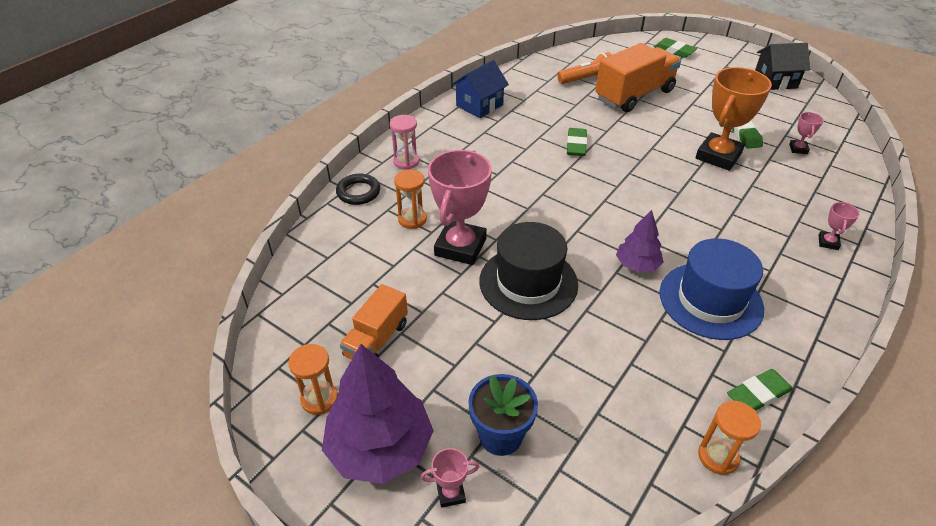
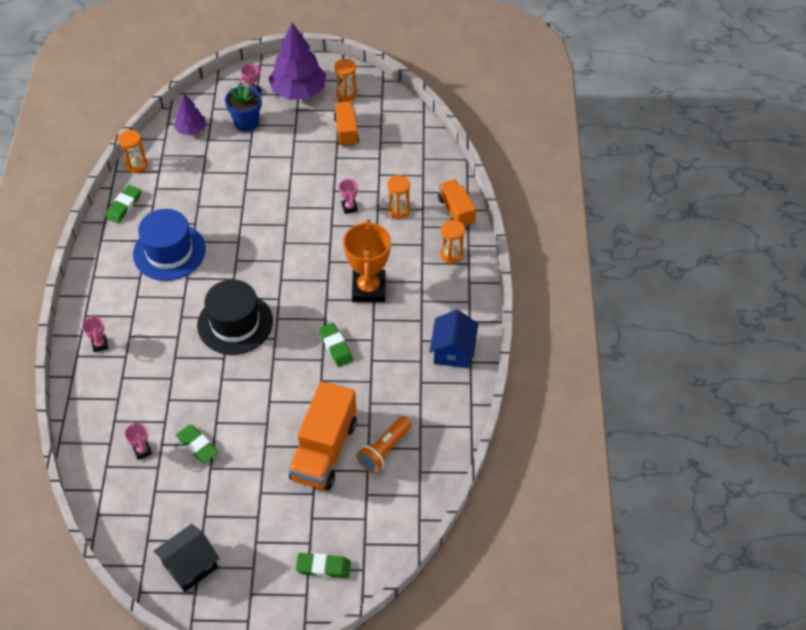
camera: 145 degrees right, 10 degrees up
(358, 192) = (456, 211): black ring -> orange truck
(406, 162) = (451, 255): pink hourglass -> orange hourglass
(460, 247) = (349, 207): pink trophy -> pink trophy, size x0.44
(528, 282) = (288, 206): black hat -> black hat (235, 323)
(637, 265) = (227, 254): purple tree -> purple tree (191, 130)
(718, 156) = (210, 400): orange trophy -> orange trophy (369, 289)

